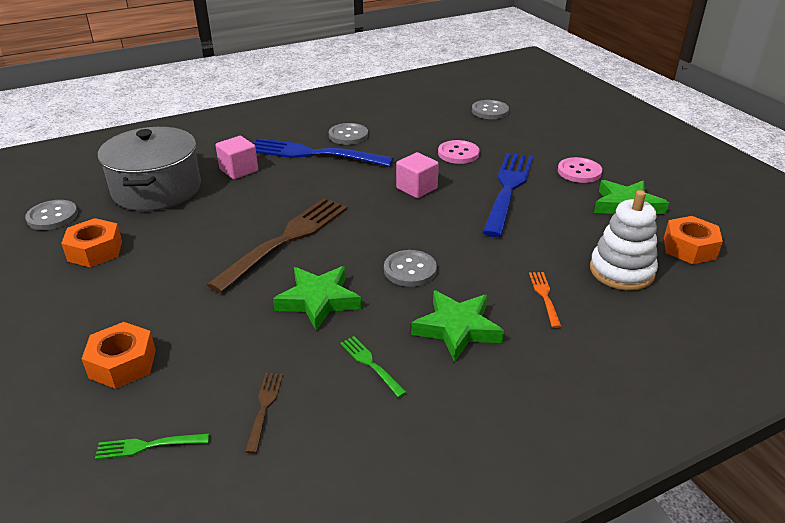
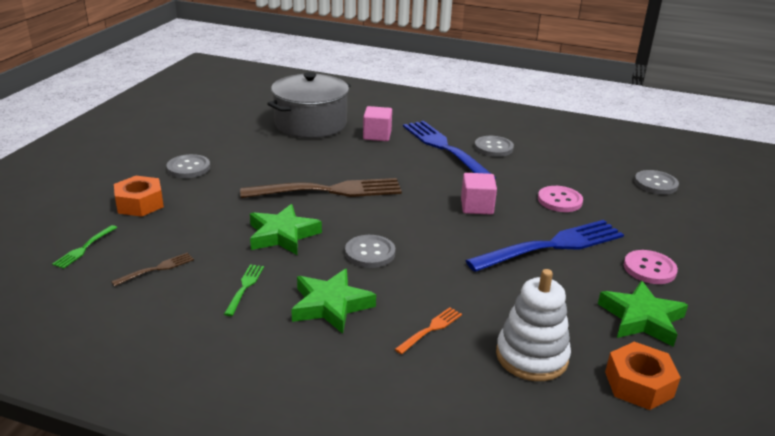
camera: 45 degrees right, 5 degrees down
(52, 216) = (236, 113): grey button -> grey button (188, 168)
(95, 251) = (224, 141): orange nut -> none
(148, 446) = (84, 248): green fork -> green fork turned 105 degrees counterclockwise

